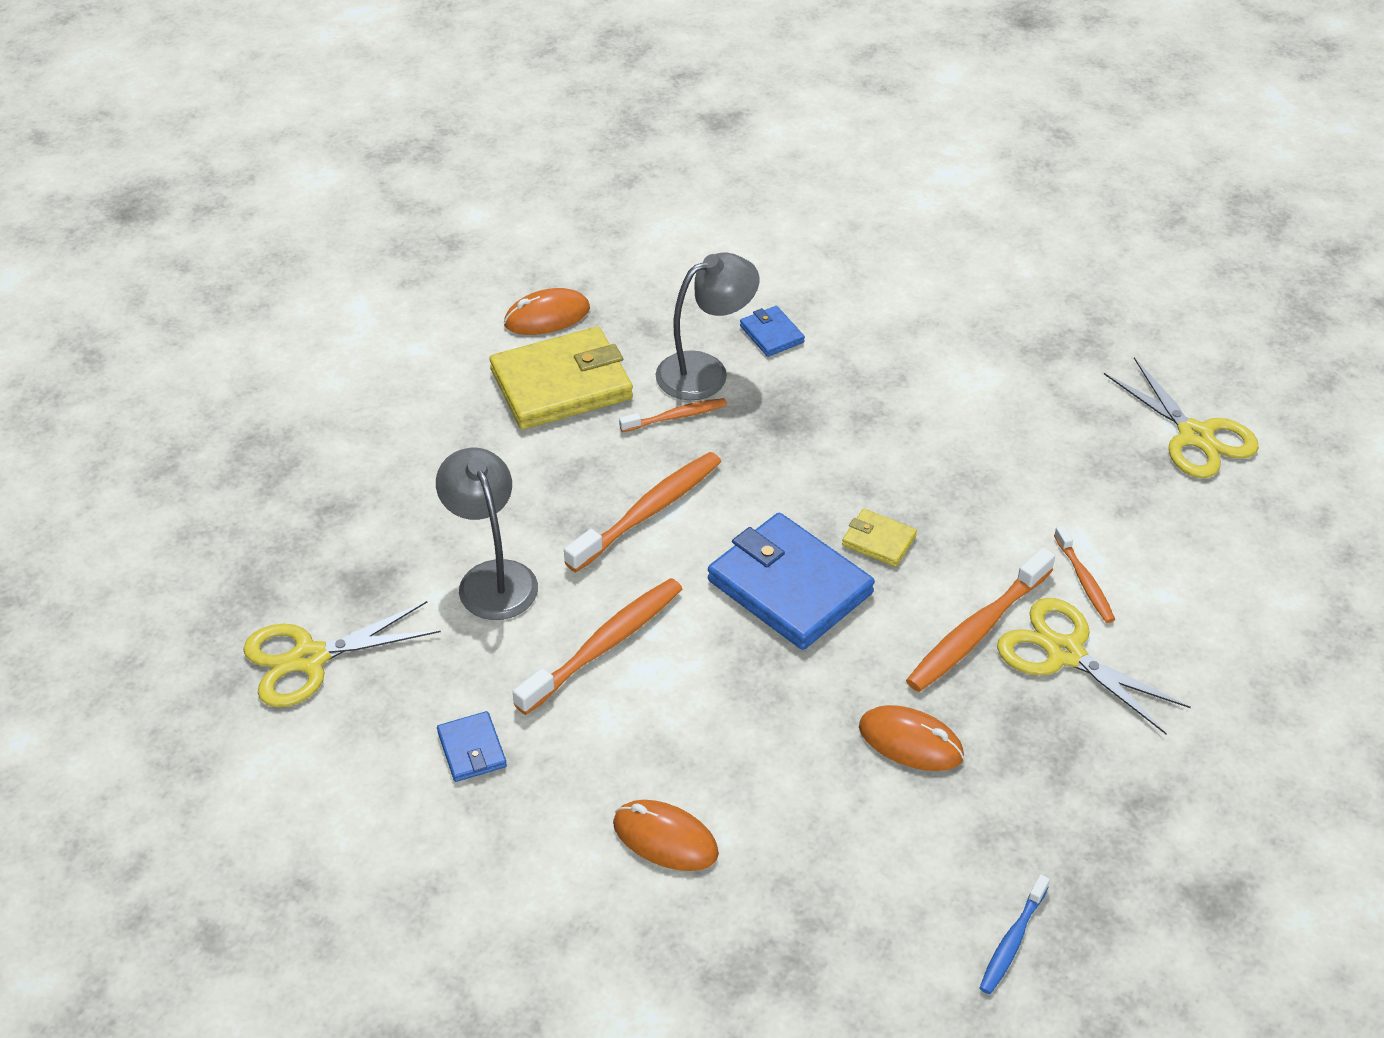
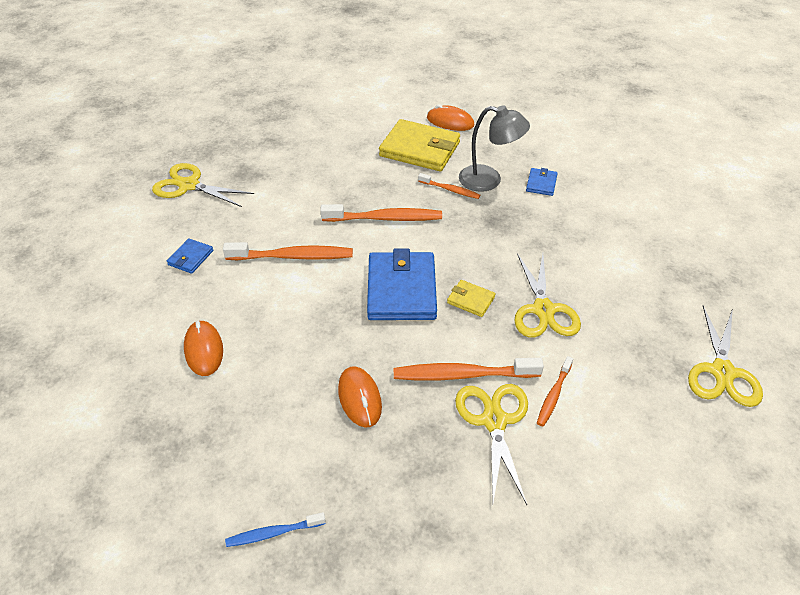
camera: 45 degrees right, 0 degrees up
(492, 577) = (290, 201): grey lamp -> none
(879, 540) = (471, 300): yellow wallet -> yellow wallet turned 45 degrees counterclockwise
(965, 494) = (543, 310): none -> yellow scissors

